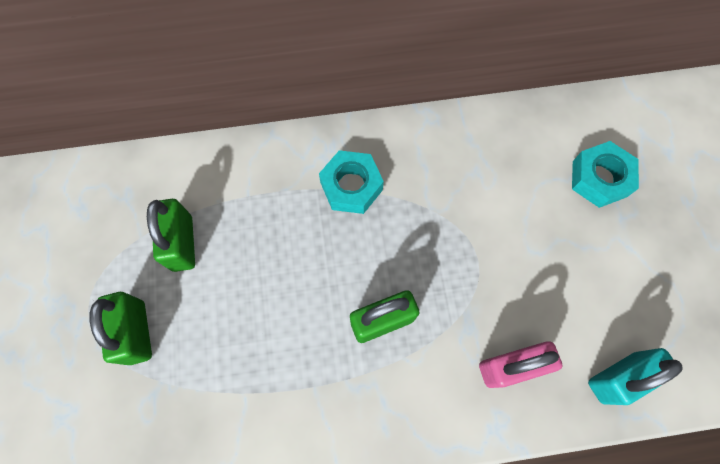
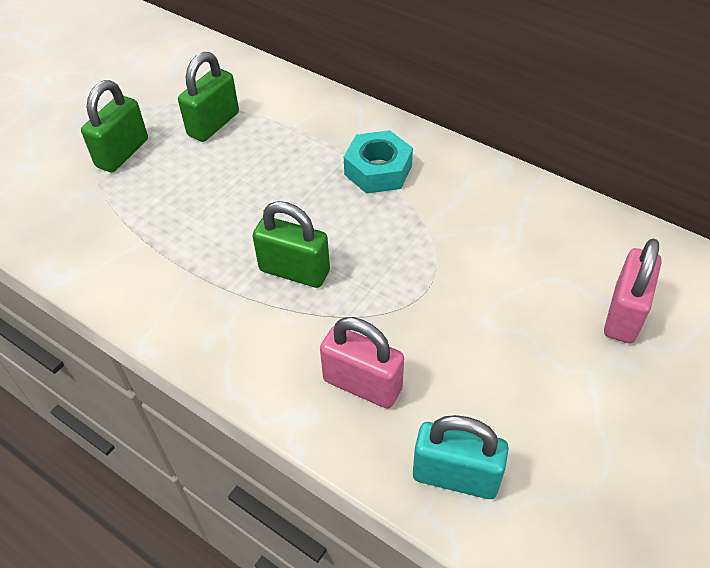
camera: 45 degrees right, 20 degrees down
(599, 178) = (624, 314): turquoise nut -> pink padlock

